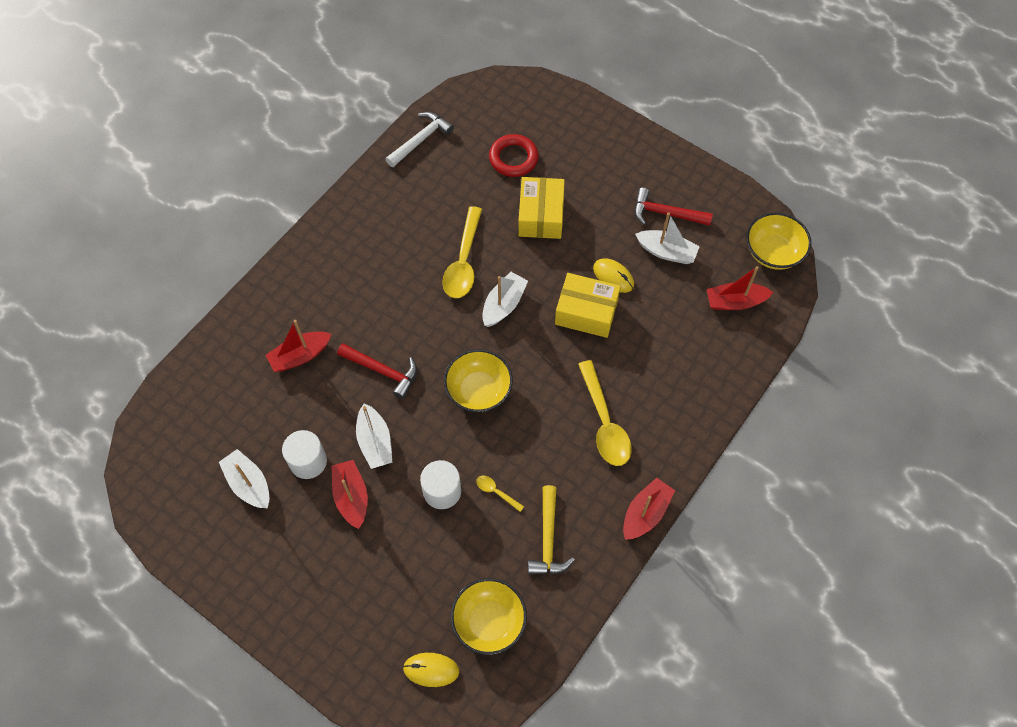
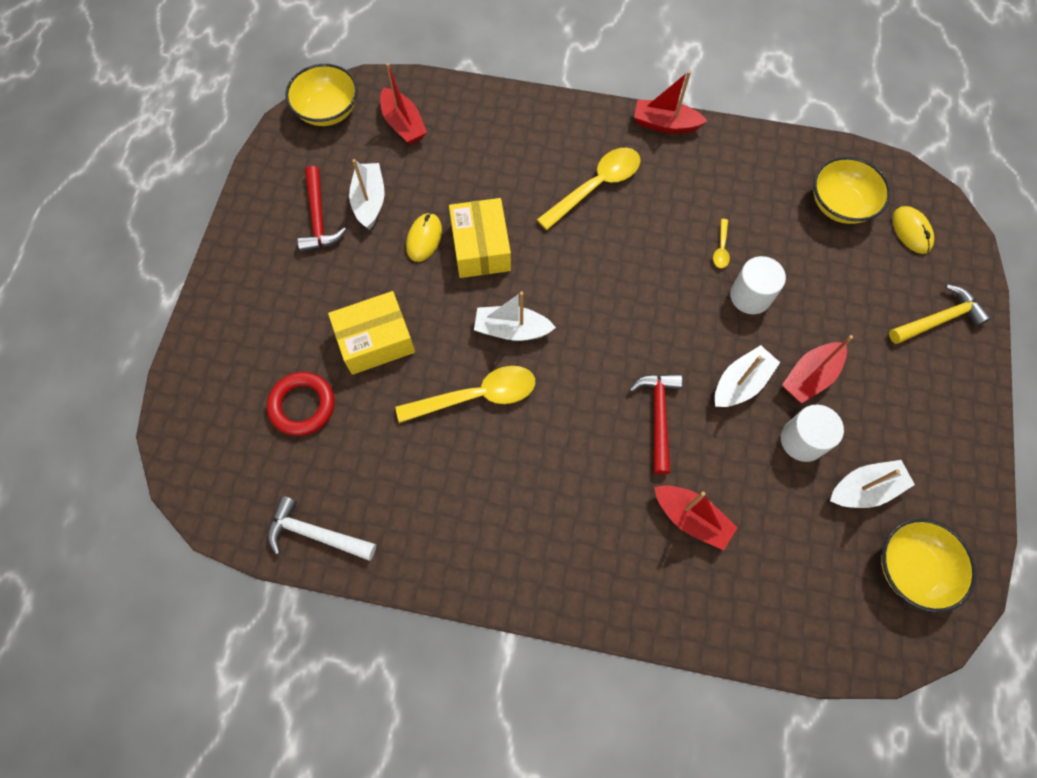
camera: 115 degrees left, 5 degrees up
(249, 484) = (864, 489): white boat -> white boat turned 135 degrees counterclockwise
(478, 390) = (626, 310): yellow bowl -> yellow bowl (911, 568)
(548, 539) = (737, 189): yellow hammer -> yellow hammer (938, 319)

